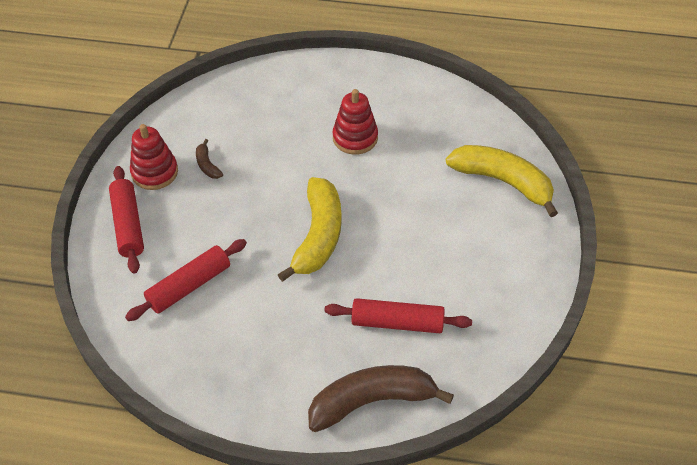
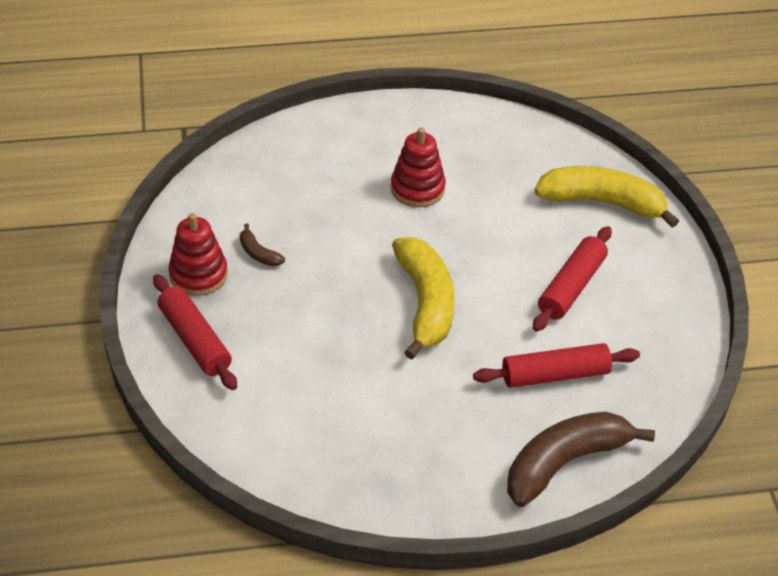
camera: 20 degrees left, 5 degrees down
(189, 286) = (301, 390): red rolling pin -> red rolling pin (571, 286)

